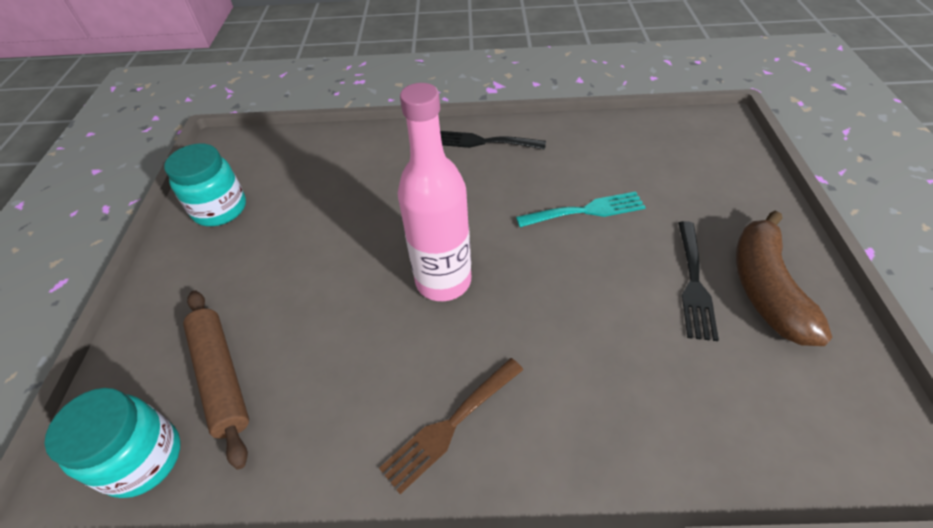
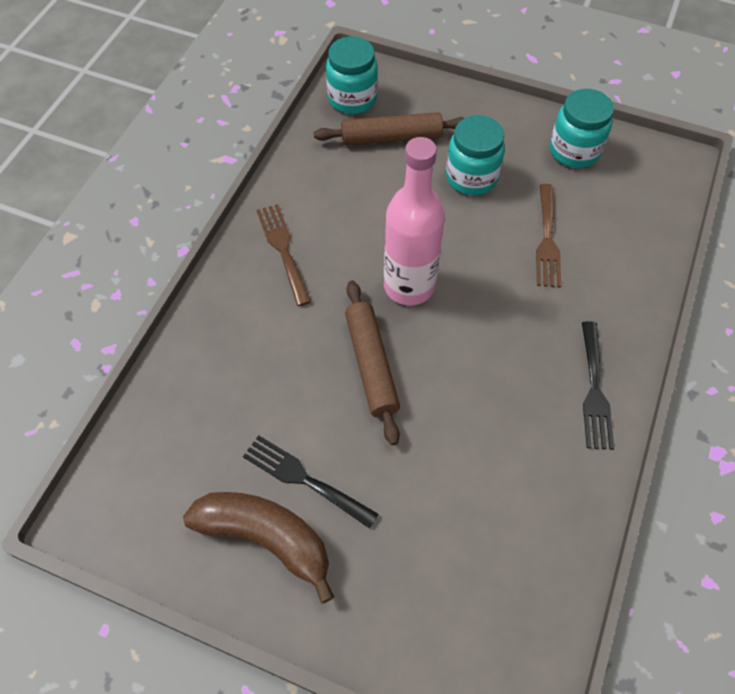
camera: 110 degrees right, 10 degrees up
(275, 276) = (471, 177): none -> turquoise jar
(343, 200) = (547, 240): none -> brown fork
(483, 142) = (594, 390): black fork -> black fork turned 150 degrees clockwise
(549, 278) = (371, 365): none -> brown rolling pin
(586, 210) = (438, 439): turquoise fork -> none

